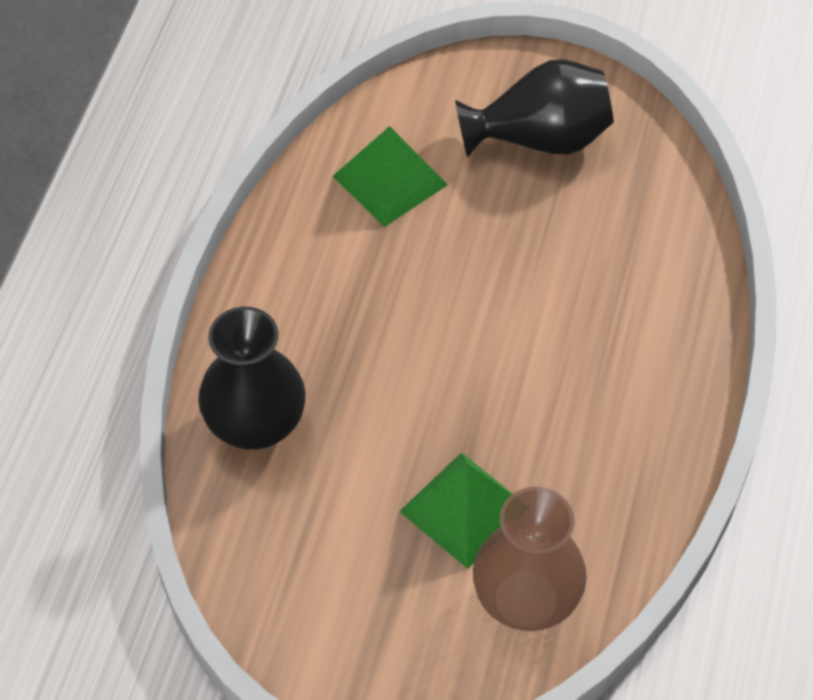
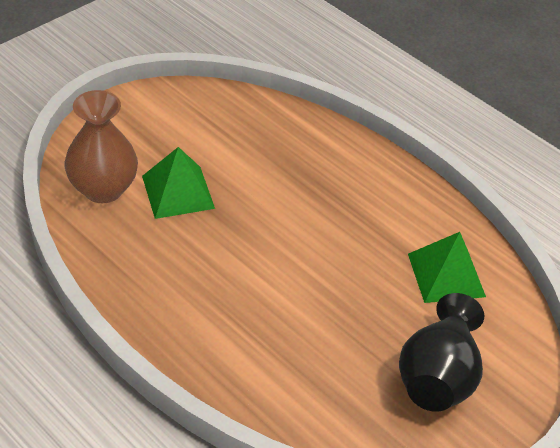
camera: 115 degrees right, 10 degrees down
(255, 424) = (301, 138): black vase -> none

